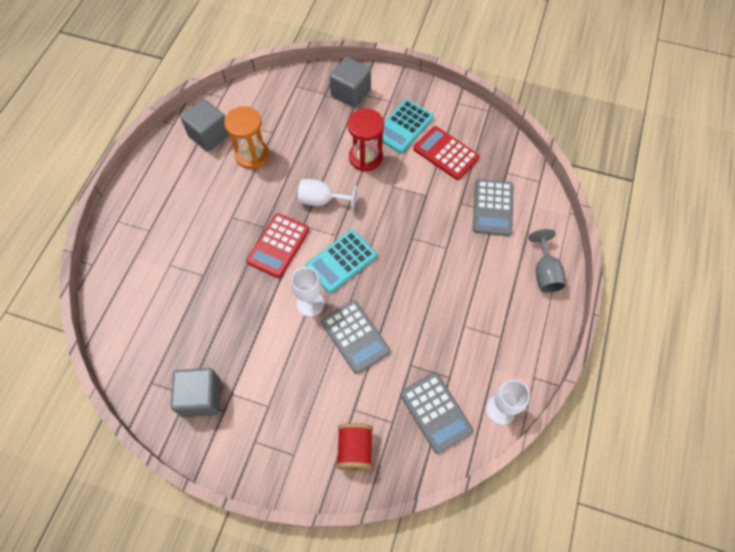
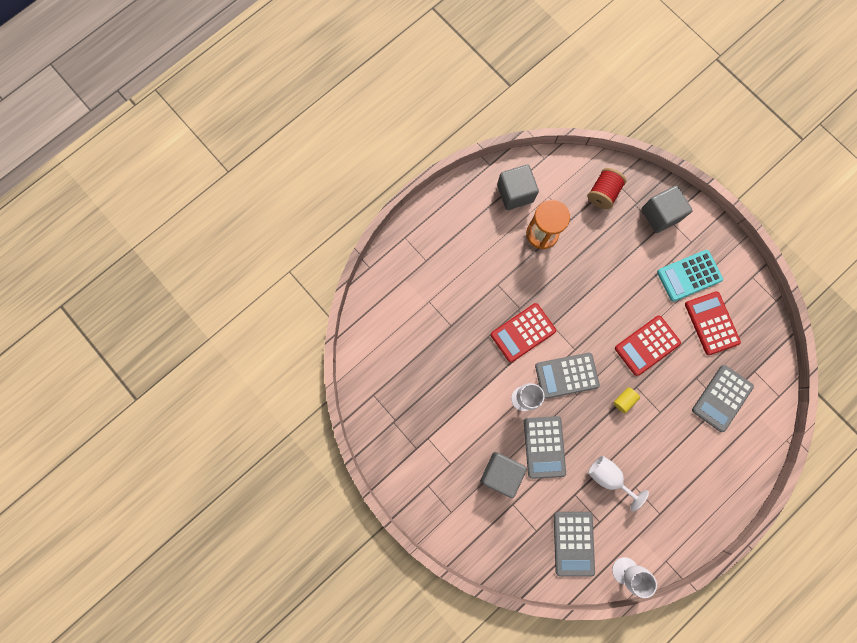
camera: 30 degrees right, 15 degrees up
(201, 397) = (404, 428): grey cube -> grey cube (501, 473)
(322, 200) = (579, 310): white goblet -> white goblet (608, 477)
(341, 261) = (566, 375): turquoise calculator -> grey calculator
(355, 450) = (497, 535): red spool -> red spool (603, 193)
(365, 157) = (638, 289): red hourglass -> none
(400, 199) = (647, 345): none -> red calculator
(407, 255) = (624, 400): none -> yellow cylinder
(544, 273) = (730, 481): grey goblet -> none

